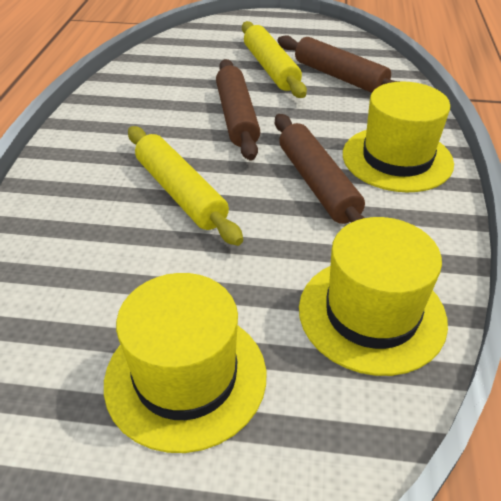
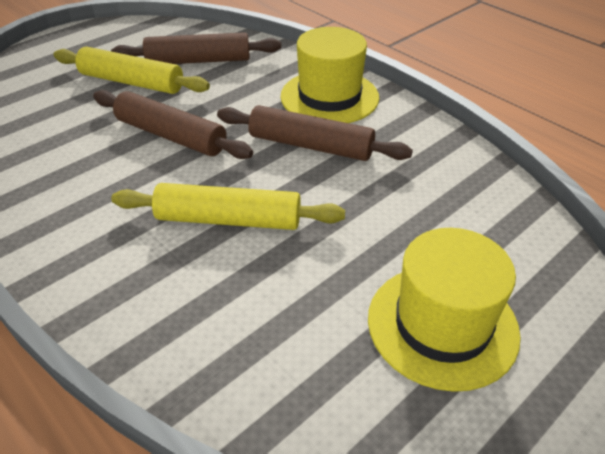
camera: 50 degrees left, 0 degrees up
(371, 314) = (465, 199): yellow hat -> none

